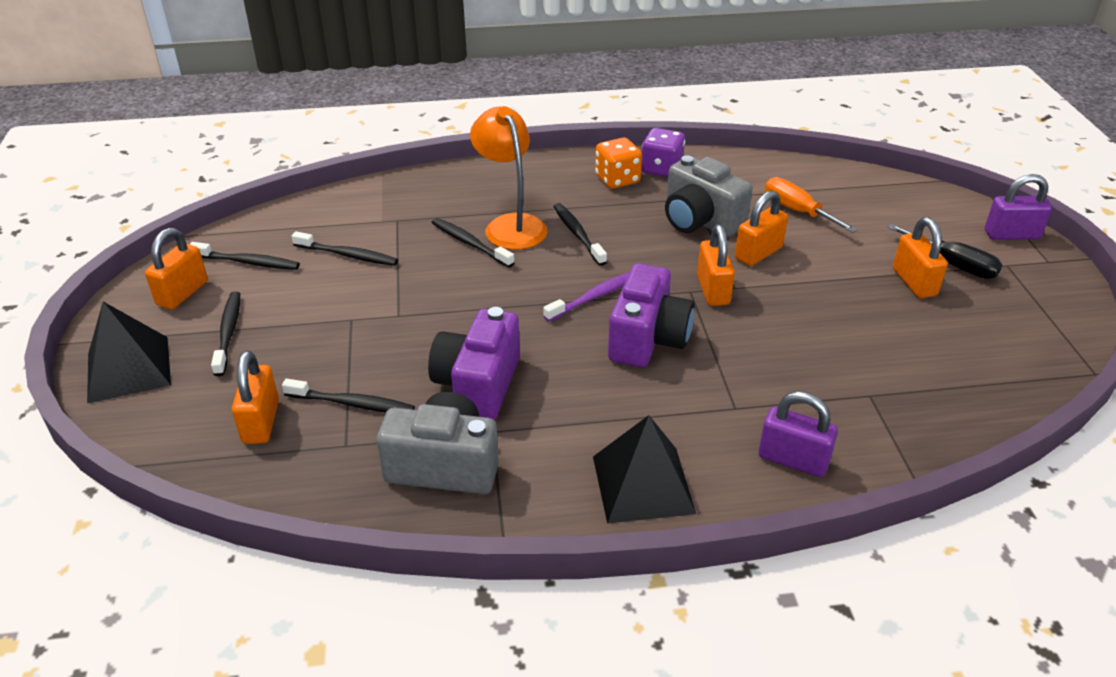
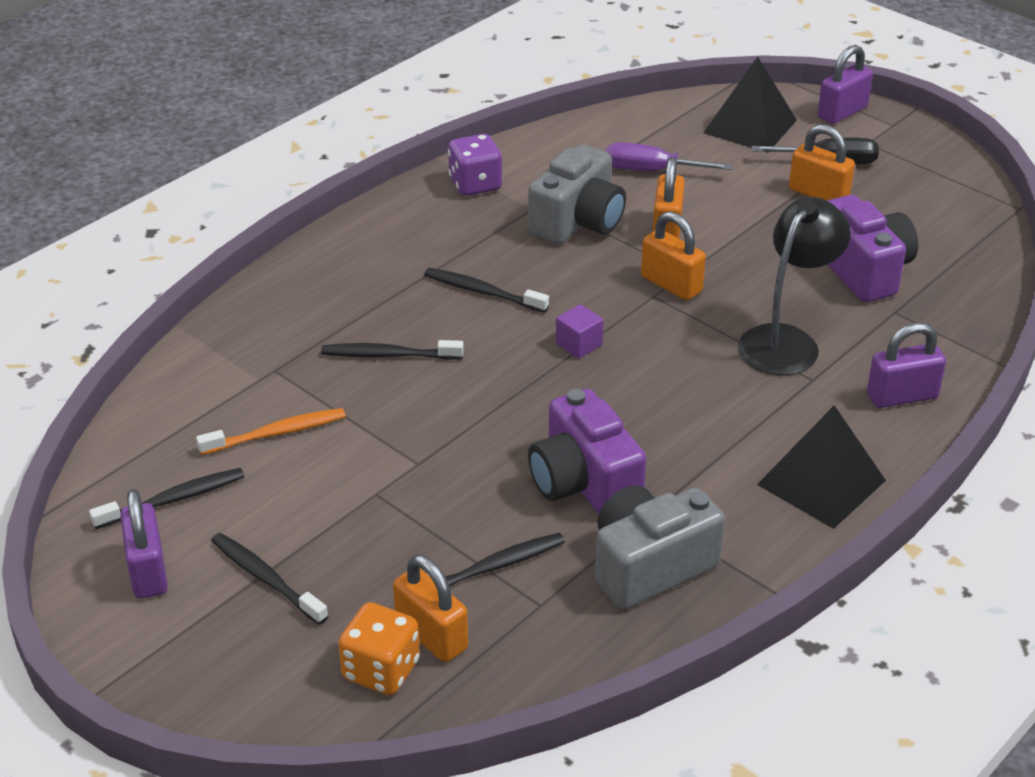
camera: 40 degrees left, 0 degrees up
(128, 369) = (212, 675): black pyramid -> black pyramid (750, 126)
(182, 293) = (148, 571): orange padlock -> purple padlock
(348, 255) = (276, 433): black toothbrush -> orange toothbrush
(510, 225) = (403, 315): orange lamp -> none
(595, 296) = (578, 344): purple toothbrush -> purple cube
(617, 179) = (446, 216): orange dice -> orange dice (381, 670)
(648, 339) = (673, 359): purple camera -> purple camera (864, 271)
(700, 220) = (578, 222): grey camera -> grey camera turned 60 degrees counterclockwise
(750, 370) = (786, 341): none -> black lamp
(797, 211) = (650, 171): orange screwdriver -> purple screwdriver

